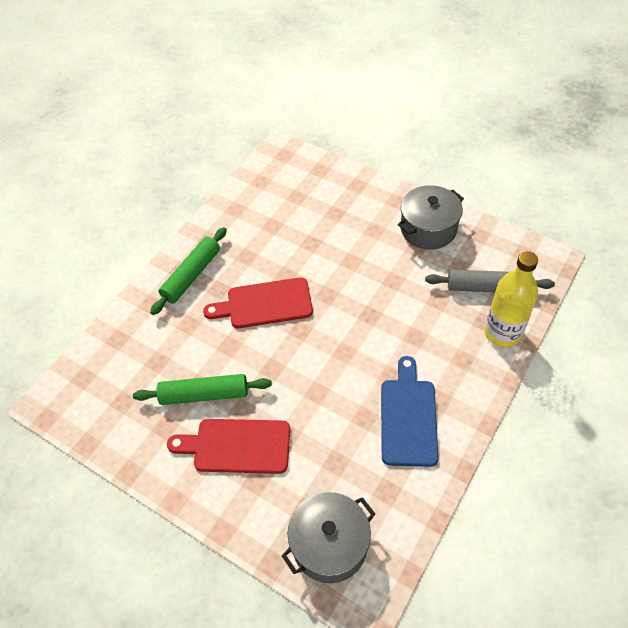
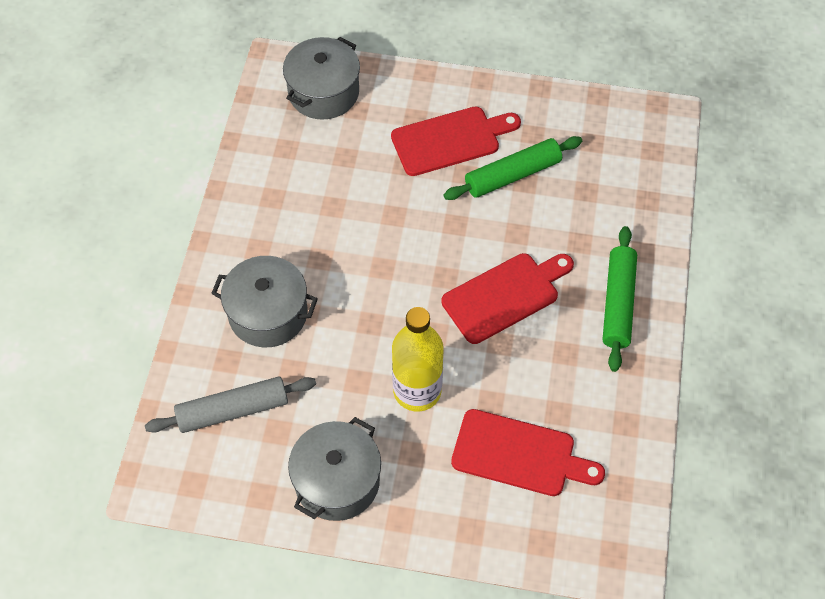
camera: 155 degrees right, 5 degrees up
(308, 211) = (519, 454): none -> red cutting board
(408, 417) = (287, 221): blue cutting board -> none
(445, 345) = (268, 314): none -> grey pot
(502, 333) = (202, 352): yellow bottle -> yellow bottle (417, 391)

